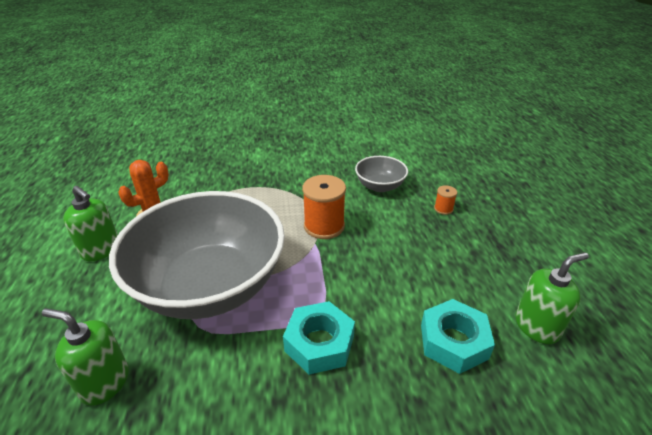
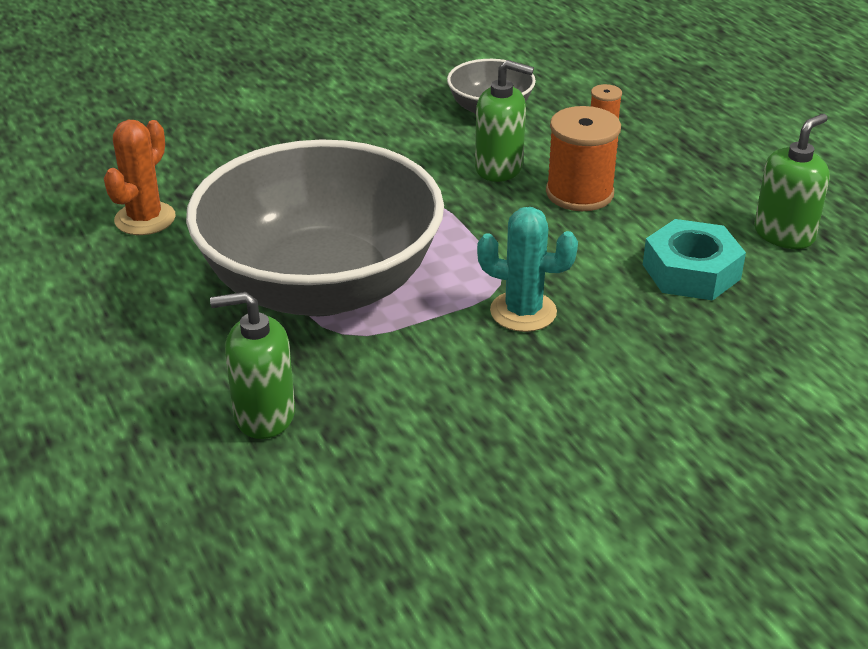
camera: 20 degrees left, 0 degrees up
(101, 250) = (101, 281): green soap dispenser -> green soap dispenser (499, 168)
(319, 343) = (523, 312): turquoise nut -> turquoise cactus
(324, 226) = (438, 180): orange spool -> orange spool (579, 193)

